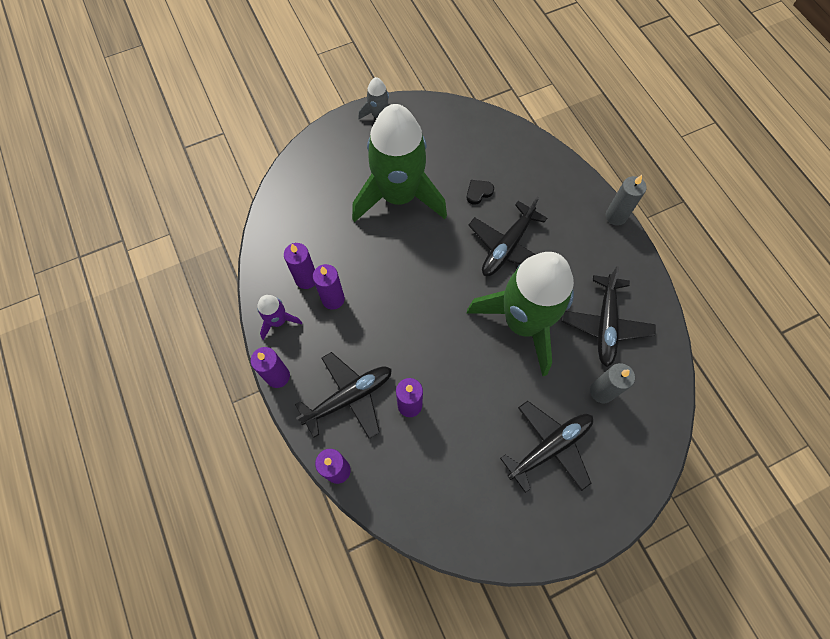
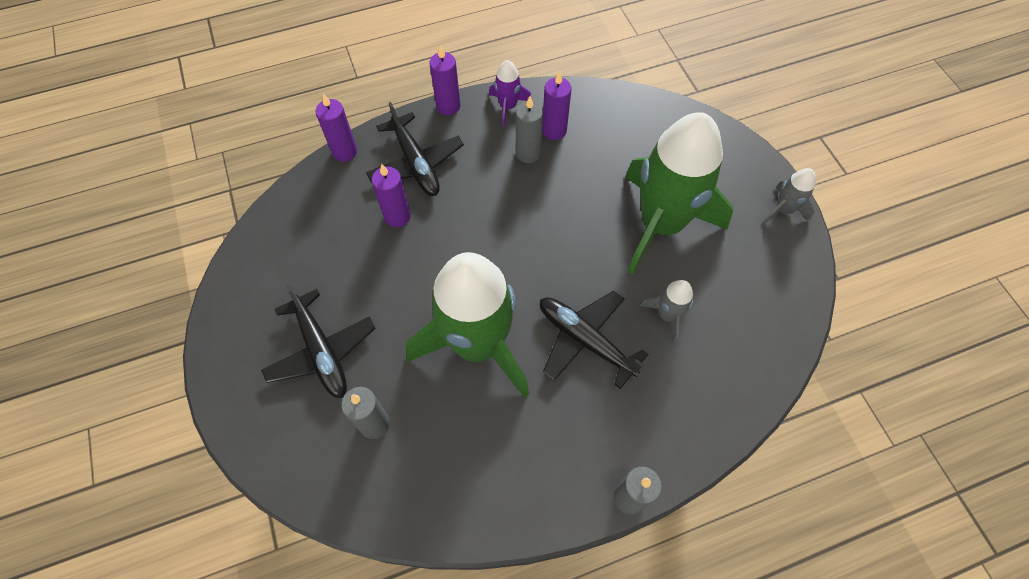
camera: 95 degrees right, 5 degrees down
(333, 299) = (528, 153): purple candle -> grey candle
(478, 192) = (667, 315): black heart -> grey rocket
(605, 325) = (462, 447): black plane -> none

